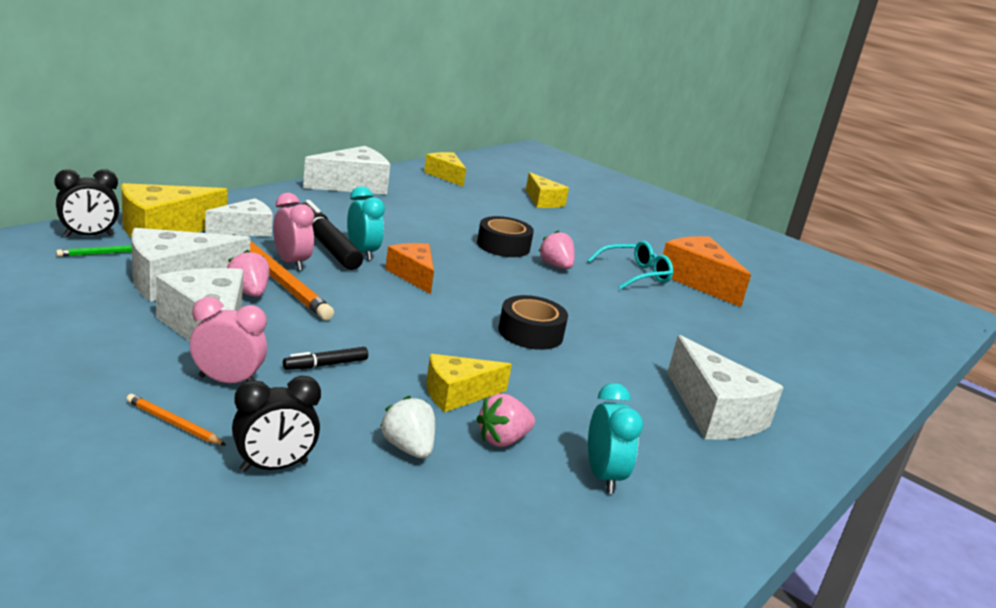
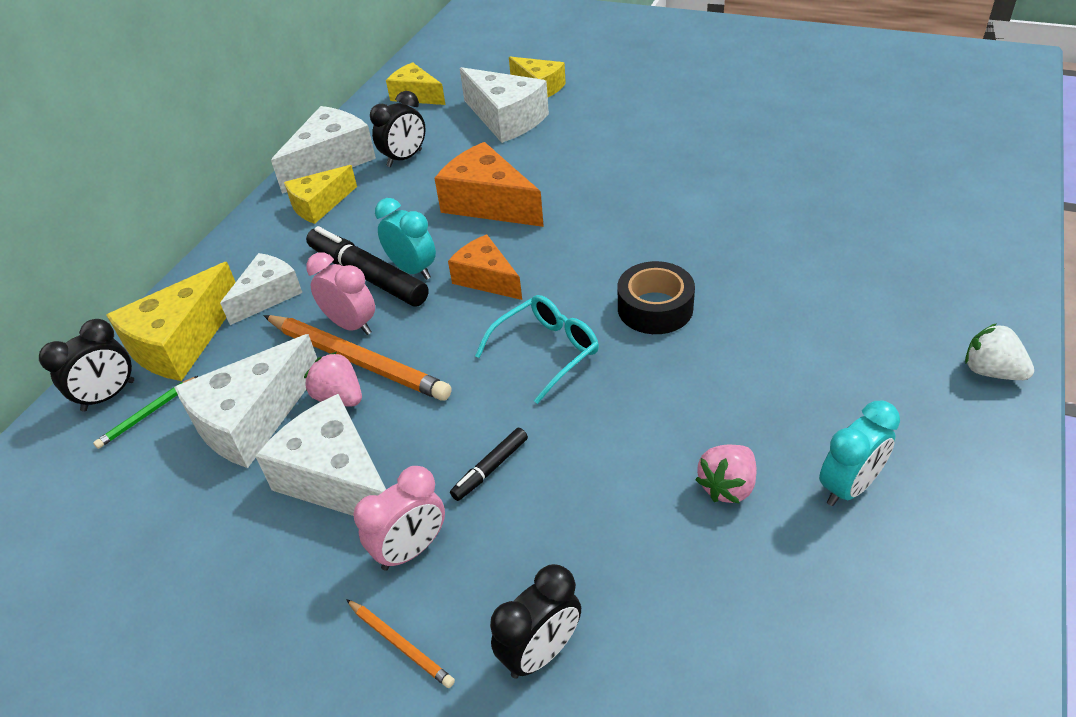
camera: 10 degrees left, 20 degrees up
(173, 423) = (400, 644): orange pencil -> orange pencil turned 150 degrees counterclockwise
(227, 381) = (411, 549): pink clock -> pink clock turned 150 degrees clockwise
(408, 201) = (404, 158): none -> black clock
(408, 448) = (648, 550): white strawberry -> white strawberry (991, 371)
(457, 394) = (644, 441): yellow cheese -> yellow cheese (319, 205)
(503, 246) = (545, 182): black tape -> none
(556, 266) = (615, 188): pink strawberry -> none
(603, 476) = (848, 487): turquoise clock -> turquoise clock turned 75 degrees clockwise
(635, 274) = (698, 160): turquoise glasses -> turquoise glasses (546, 351)
(698, 281) = (762, 139): orange cheese -> orange cheese (488, 203)
(714, 413) = (892, 335): white cheese -> white cheese (505, 119)

